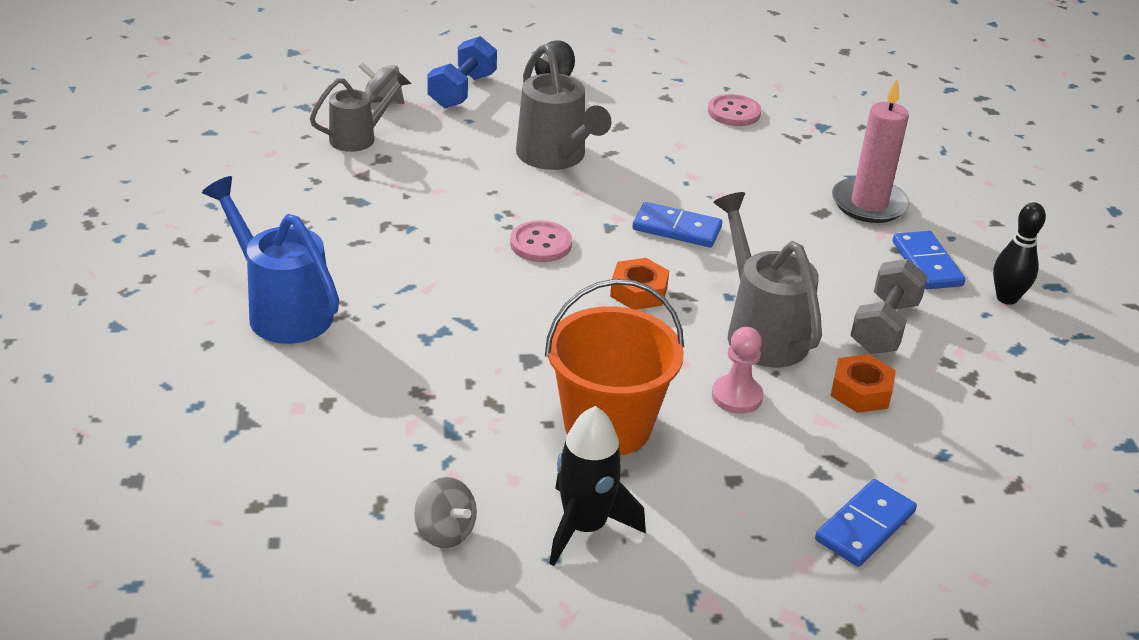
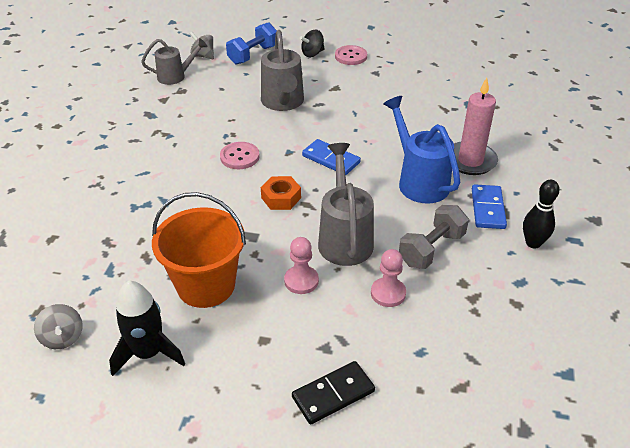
camera: 20 degrees right, 5 degrees up
(282, 310) = (65, 176): blue watering can -> blue watering can (419, 181)
(734, 112) = (414, 87): pink button -> pink button (351, 56)
(861, 391) = (388, 293): orange nut -> pink pawn
(864, 526) = (333, 394): blue domino -> black domino

